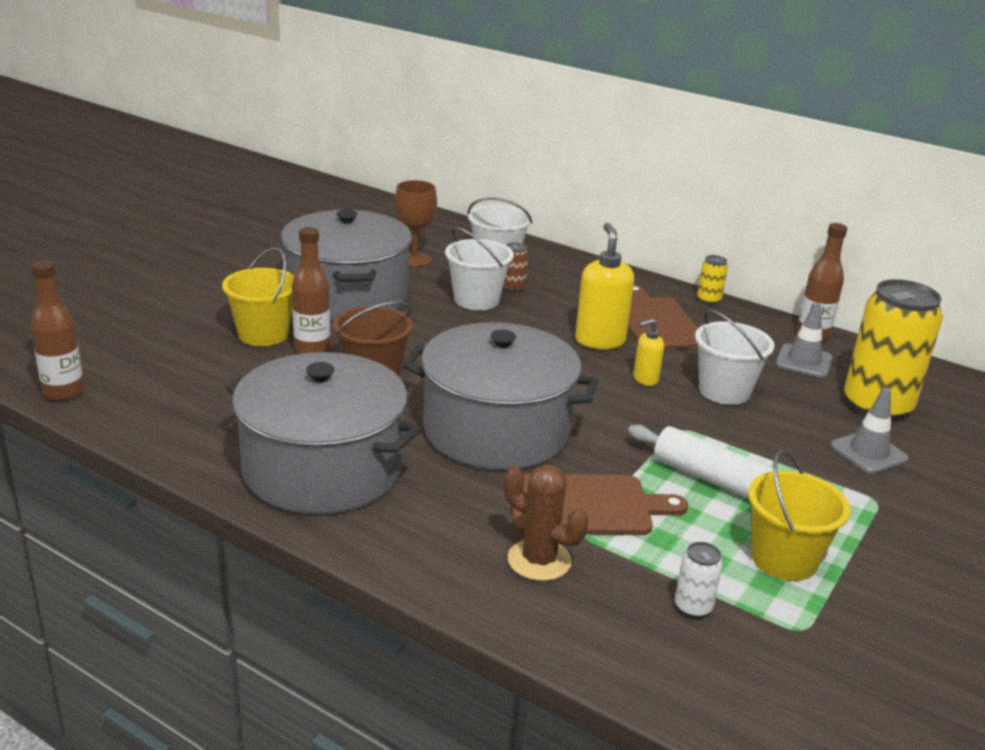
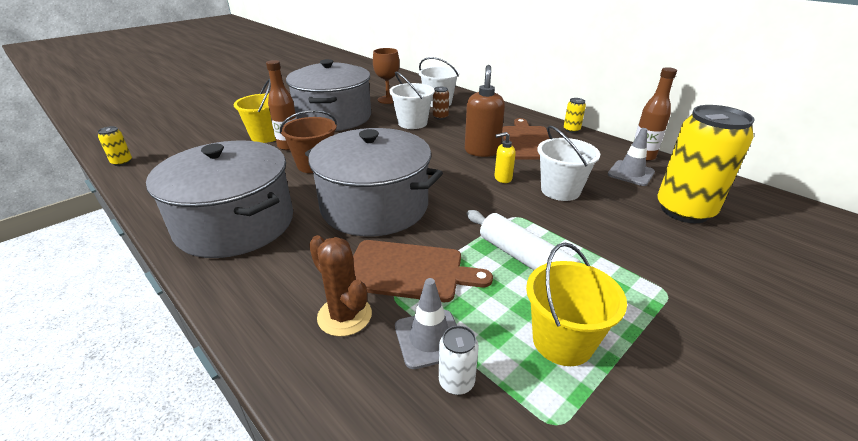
camera: 15 degrees right, 5 degrees up
(63, 392) = (122, 162): brown bottle -> yellow can
(600, 340) = (482, 151): yellow soap dispenser -> brown soap dispenser
(868, 452) = (669, 248): grey traffic cone -> grey traffic cone (429, 338)

